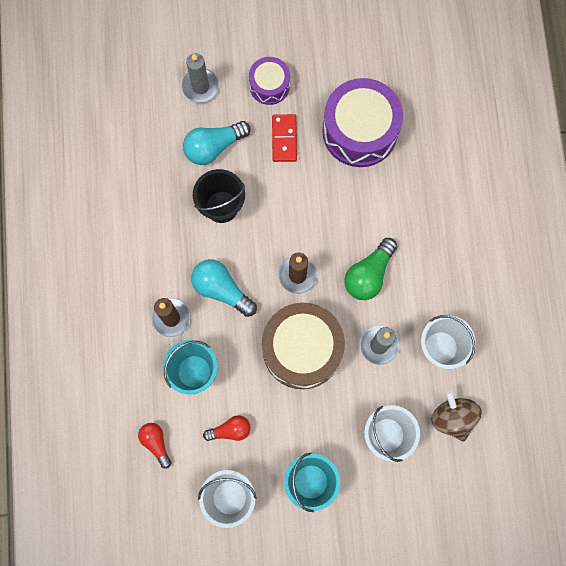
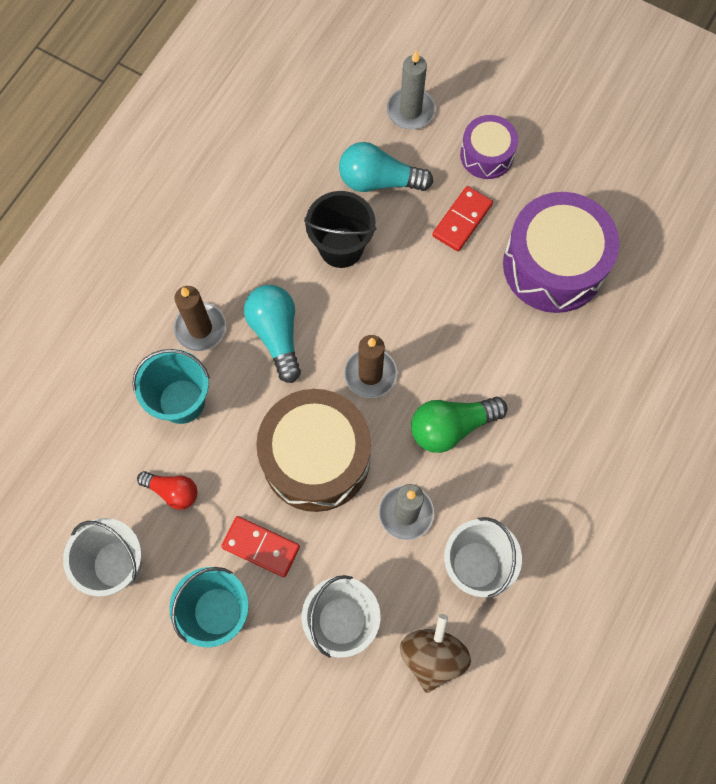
camera: 35 degrees right, 5 degrees down
(156, 443) = (84, 449): red light bulb -> none
(308, 426) = (261, 547): none -> red domino

